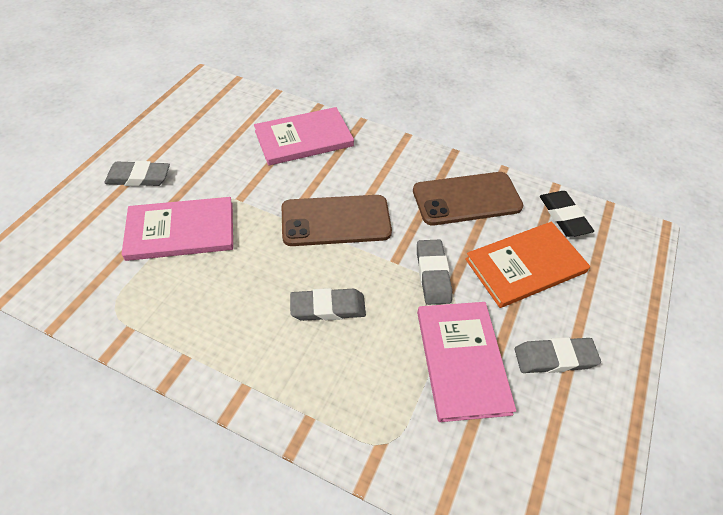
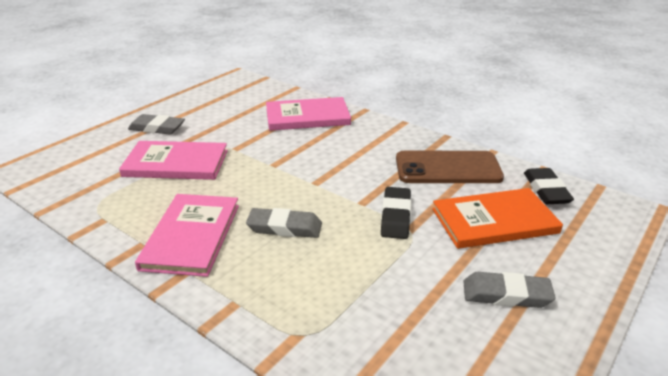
camera: 15 degrees right, 20 degrees down
(336, 221) = (315, 171): brown phone -> none
(433, 274) = (395, 216): grey eraser -> black eraser
(462, 360) = (404, 283): pink book -> pink book (191, 236)

